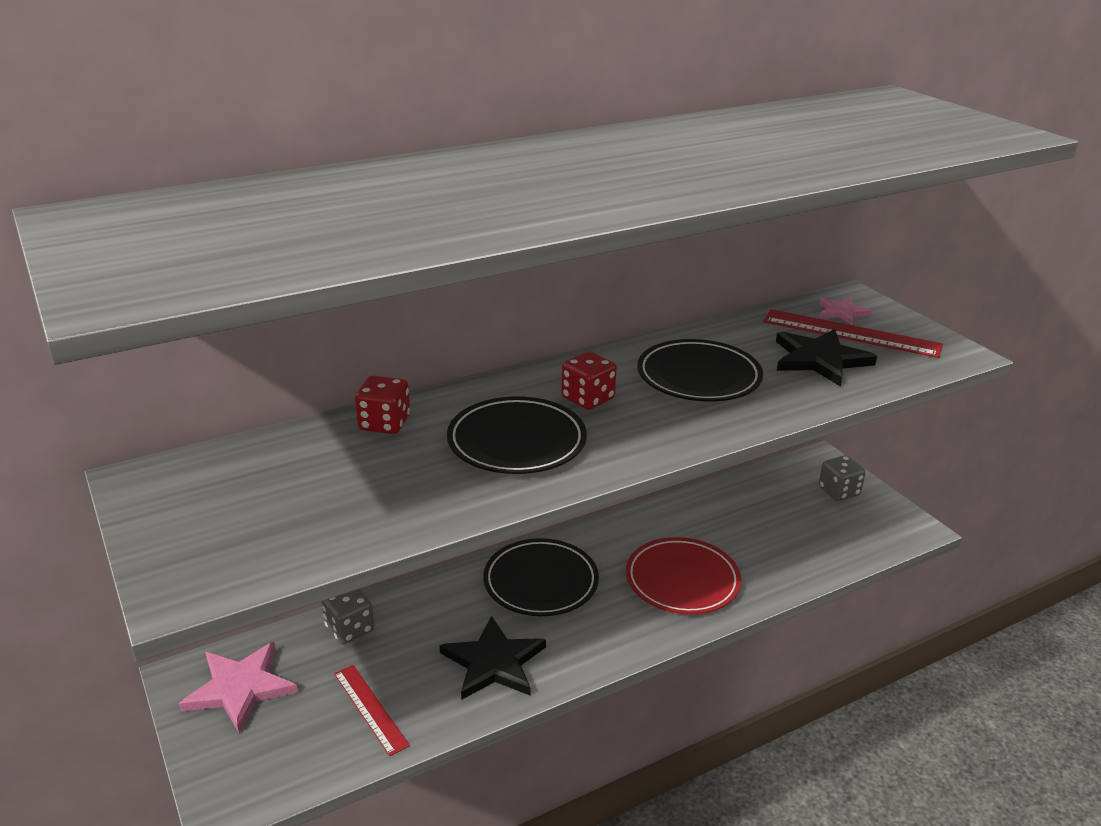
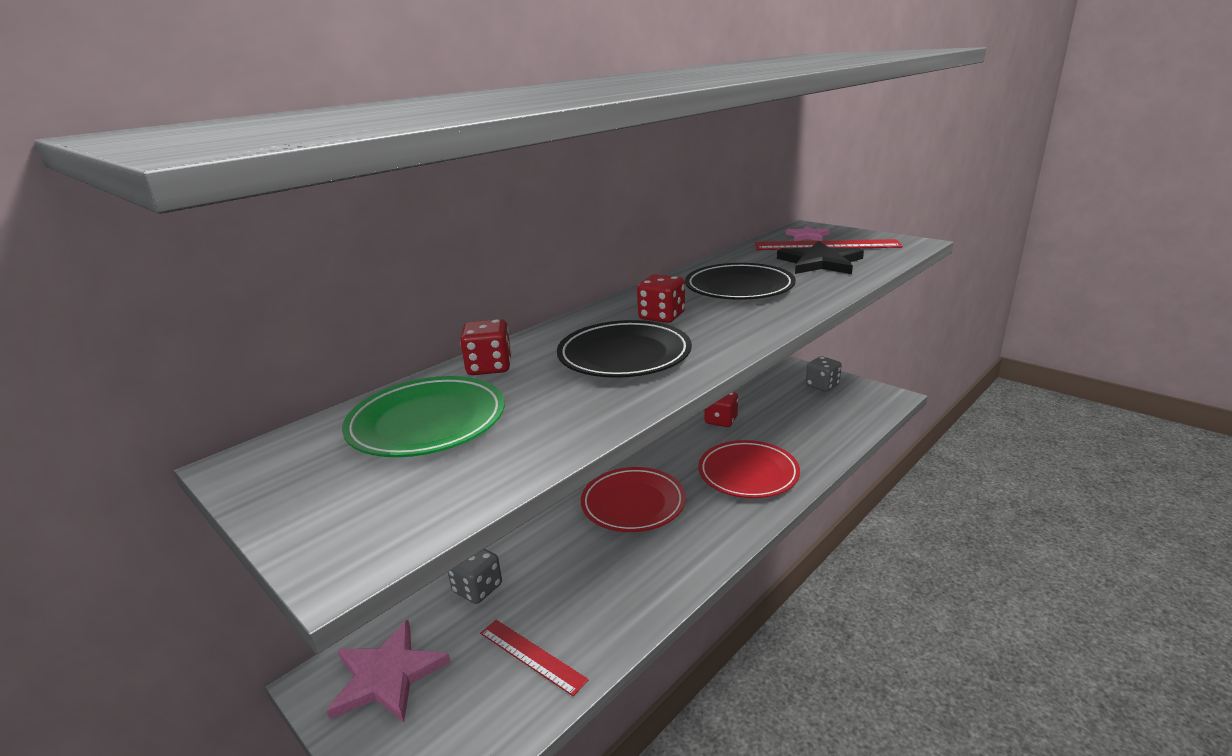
camera: 15 degrees left, 5 degrees down
(298, 475) = (427, 423): none -> green plate
(494, 662) = (628, 580): black star -> none
(541, 582) = (633, 504): black plate -> red plate
(690, 507) = (721, 420): none -> red dice

